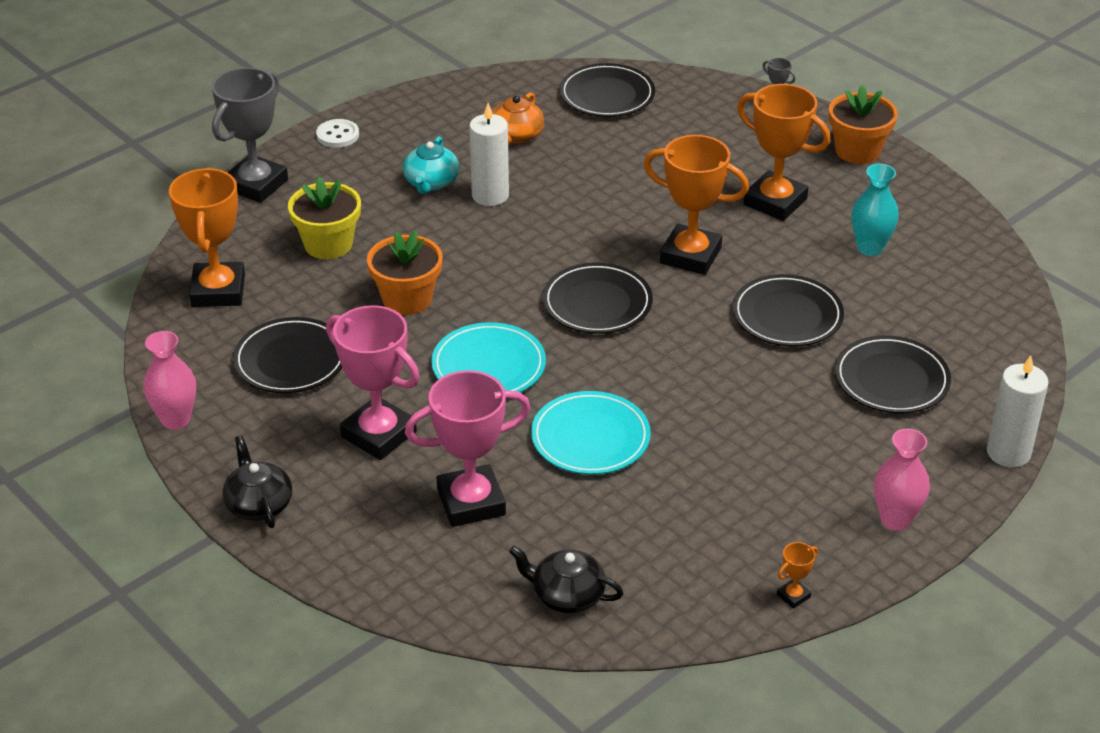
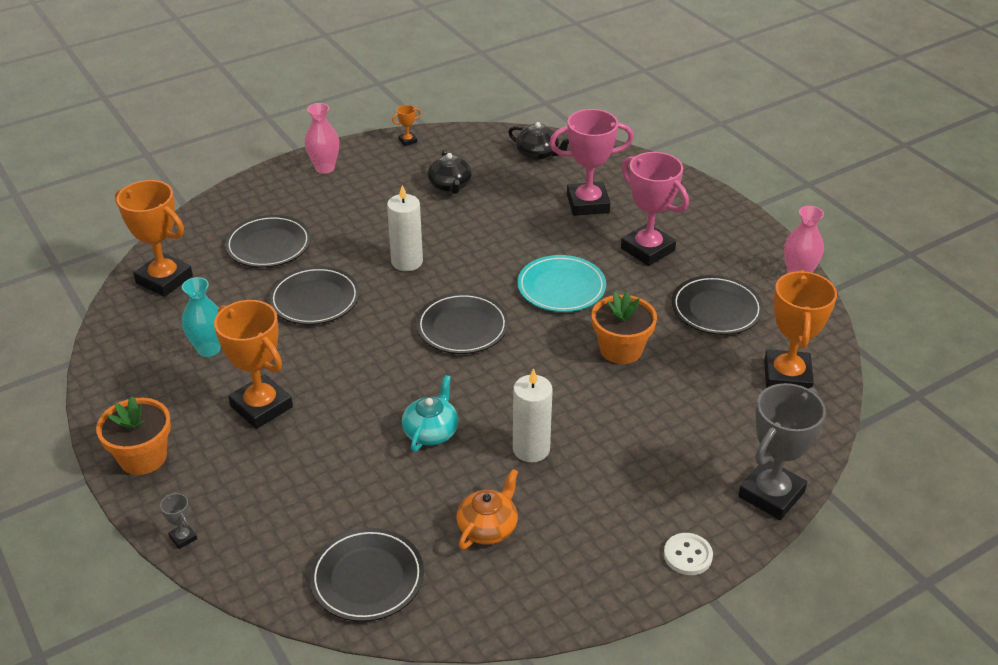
camera: 170 degrees left, 0 degrees up
(259, 504) = (728, 217): black teapot -> black teapot (450, 185)
(328, 244) = (691, 412): yellow flower pot -> none
(431, 182) = (588, 473): turquoise teapot -> turquoise teapot (431, 431)
(590, 438) = (499, 232): turquoise plate -> none
(690, 255) = (366, 361): orange trophy -> orange trophy (164, 279)
(1008, 453) = (226, 194): white candle -> white candle (407, 262)

